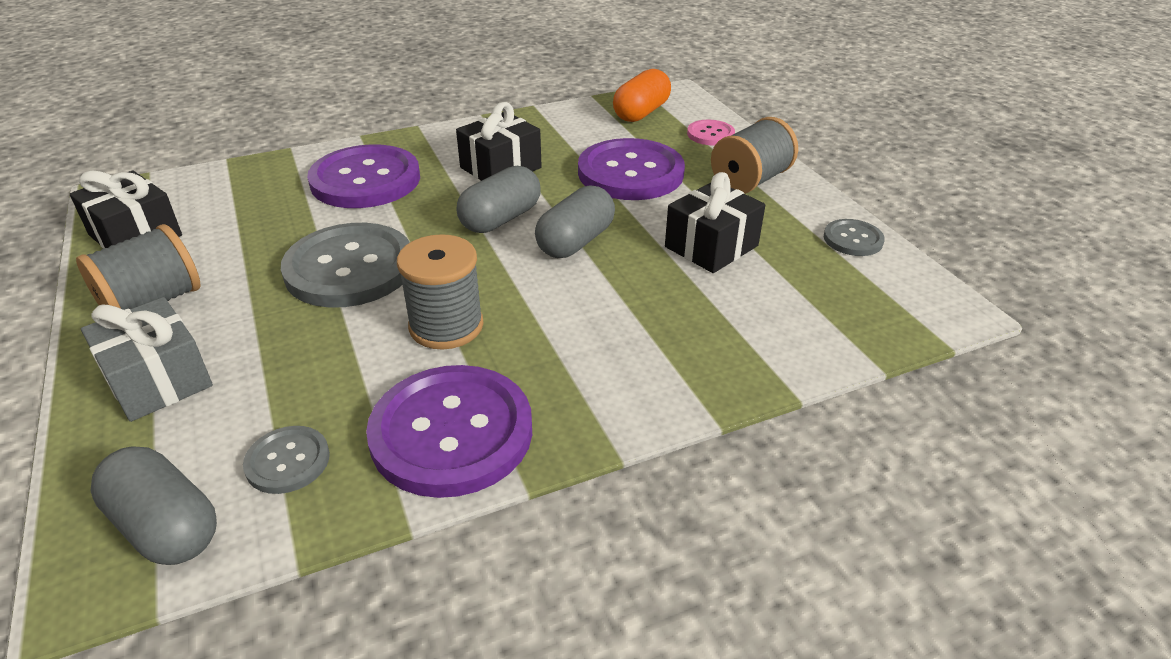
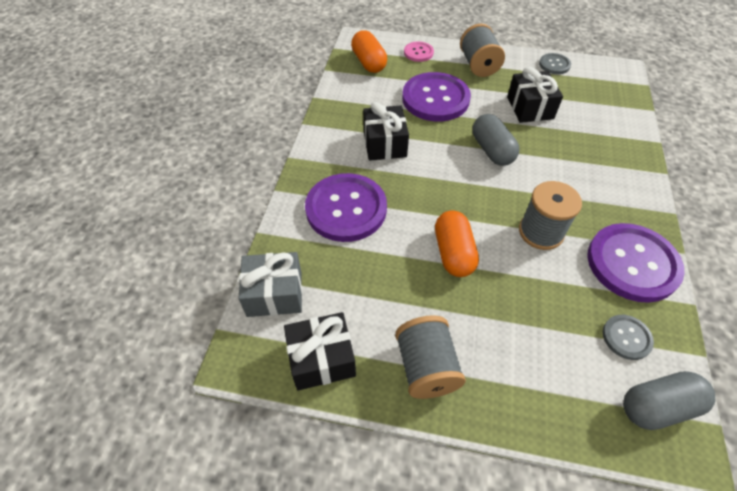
camera: 55 degrees left, 15 degrees up
(158, 380) = (520, 382): grey gift -> grey gift (274, 293)
(349, 268) = (453, 253): grey button -> orange capsule
(501, 219) = (446, 168): grey capsule -> none

